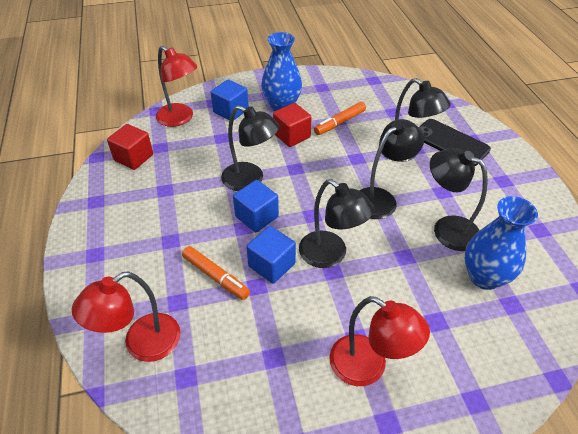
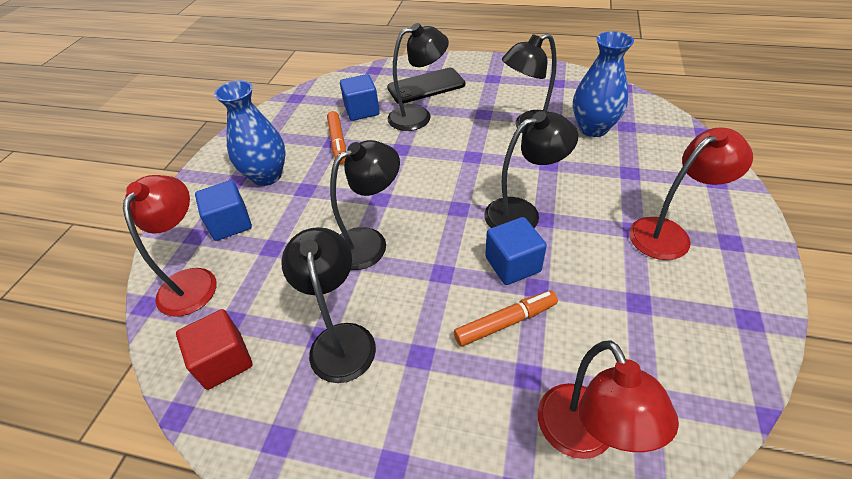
camera: 60 degrees left, 0 degrees up
(180, 119) = (193, 281): red lamp -> red lamp turned 60 degrees counterclockwise
(257, 217) = (433, 255): blue cube -> blue cube (362, 110)
(292, 136) = (325, 184): red cube -> none
(381, 198) = (467, 152): black lamp -> black lamp (341, 339)

